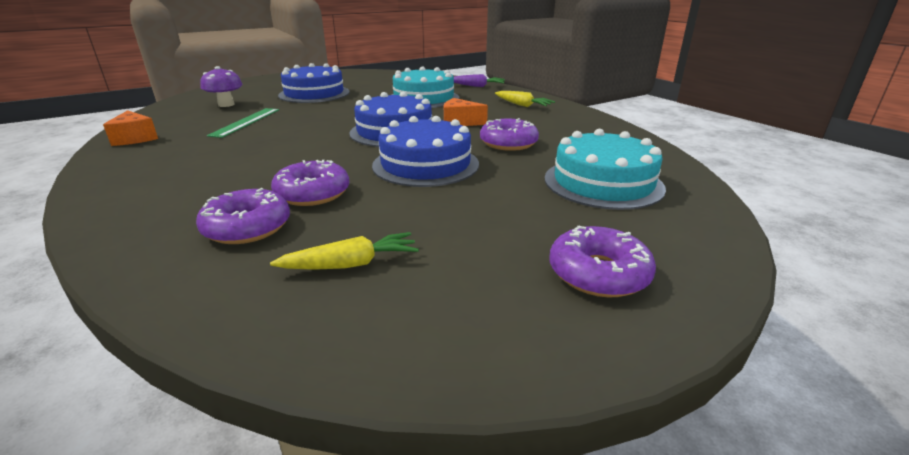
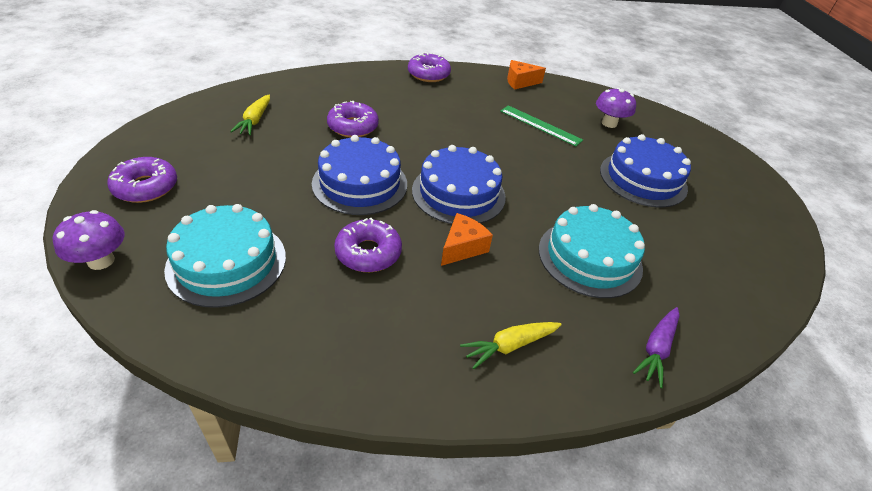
camera: 110 degrees right, 15 degrees up
(247, 227) = (327, 102): purple donut -> purple donut (428, 74)
(712, 237) = (101, 261): none -> purple mushroom

